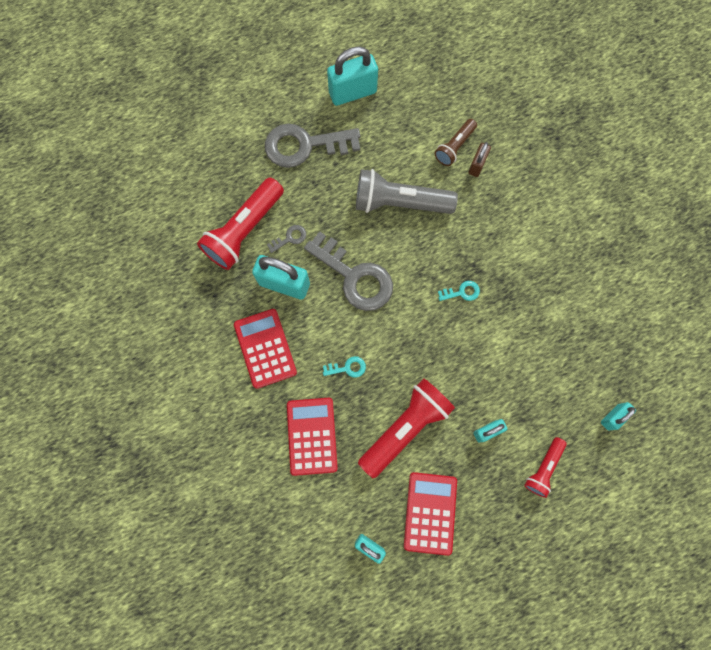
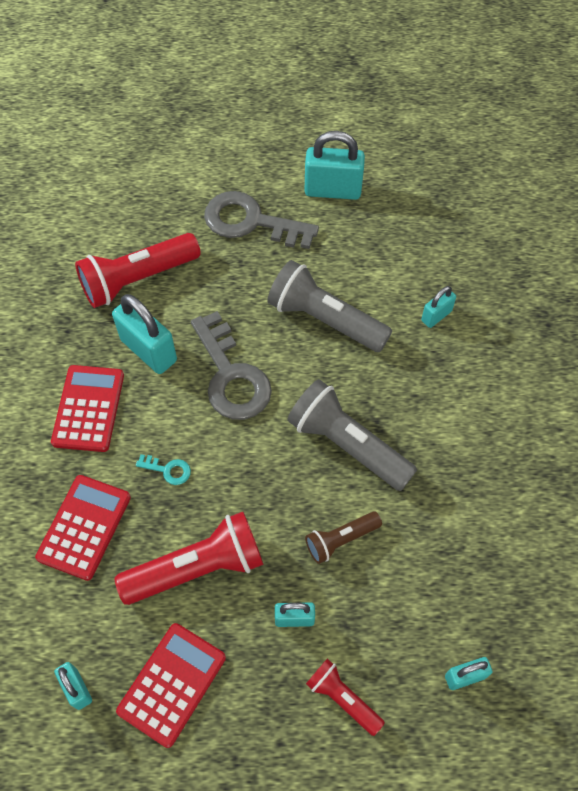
camera: 25 degrees right, 15 degrees down
(290, 238) = (182, 306): grey key -> none
(454, 147) = (419, 287): brown flashlight -> brown flashlight (340, 540)
(462, 292) = (347, 444): turquoise key -> grey flashlight
(477, 165) = (436, 316): brown padlock -> turquoise padlock
(543, 468) = (342, 698): red flashlight -> red flashlight turned 75 degrees clockwise

